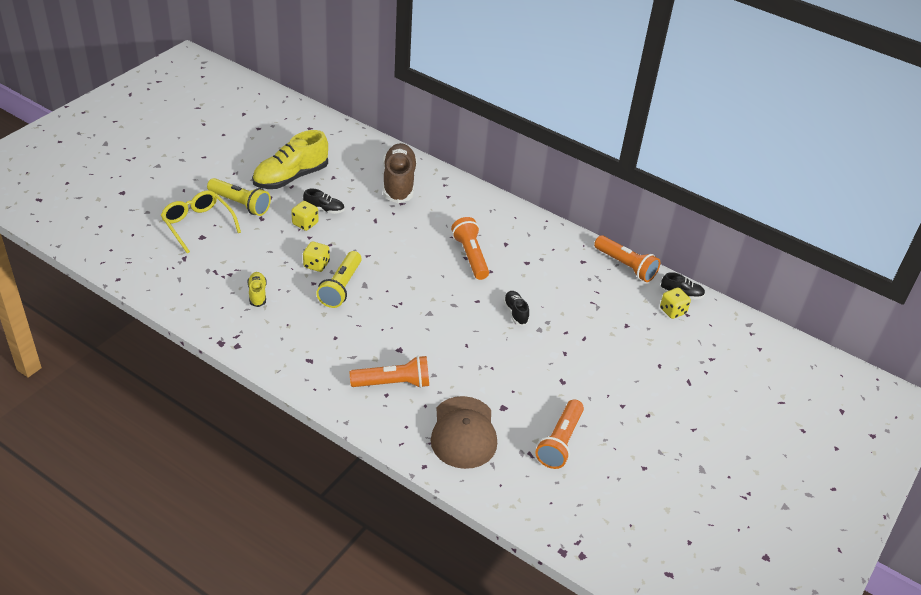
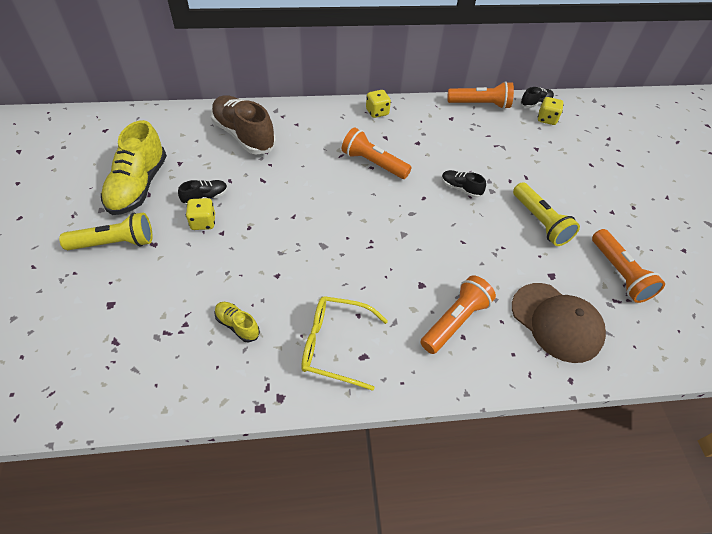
camera: 40 degrees left, 10 degrees up
(198, 224) = (91, 294): yellow glasses -> yellow glasses (334, 345)
(316, 265) = (259, 255): yellow dice -> yellow dice (377, 112)
(341, 287) = (306, 262): yellow flashlight -> yellow flashlight (540, 222)

